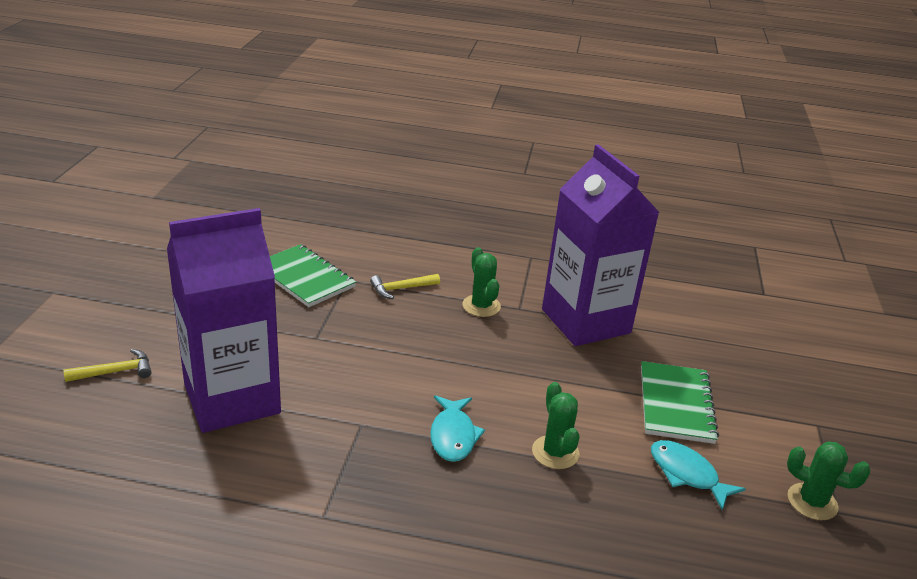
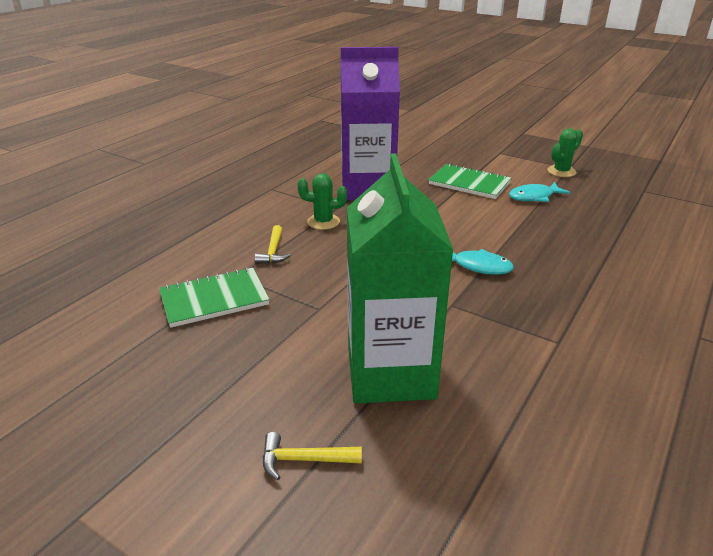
camera: 65 degrees left, 0 degrees up
(115, 372) = (304, 459): yellow hammer -> yellow hammer turned 90 degrees counterclockwise
(232, 399) = (390, 373): purple carton -> green carton
(555, 452) = (505, 232): green cactus -> none

